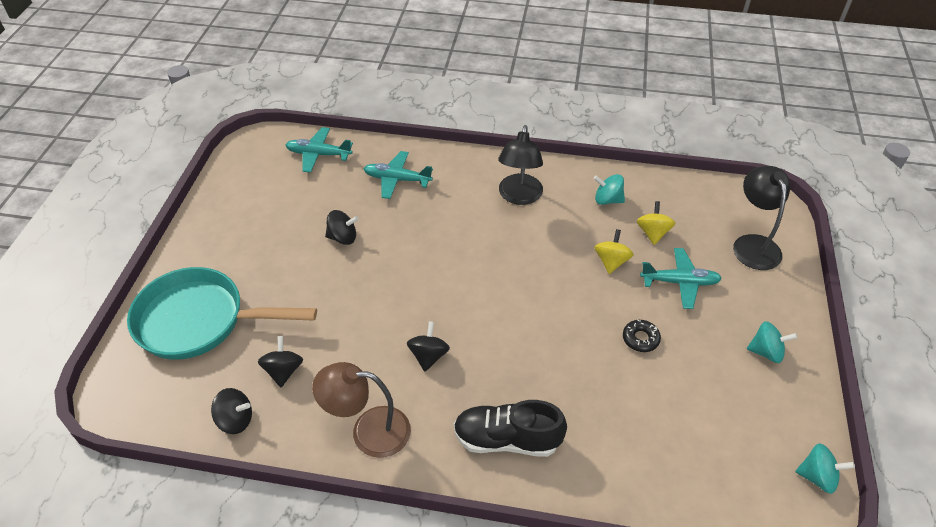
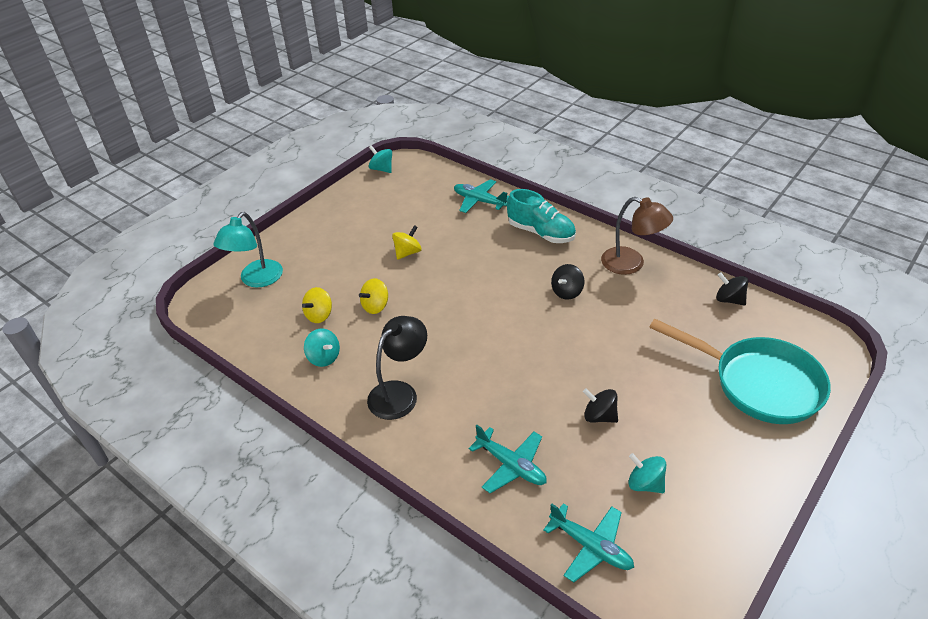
camera: 150 degrees left, 5 degrees down
(283, 371) = (686, 319): black spinning top -> none
(507, 439) = (541, 233): black shoe -> turquoise shoe
(640, 339) = (407, 252): black donut -> yellow spinning top
(680, 282) = (341, 275): turquoise plane -> turquoise plane (479, 201)
(753, 244) = (256, 280): black lamp -> turquoise lamp
(766, 352) = (337, 221): turquoise spinning top -> turquoise spinning top (645, 483)

